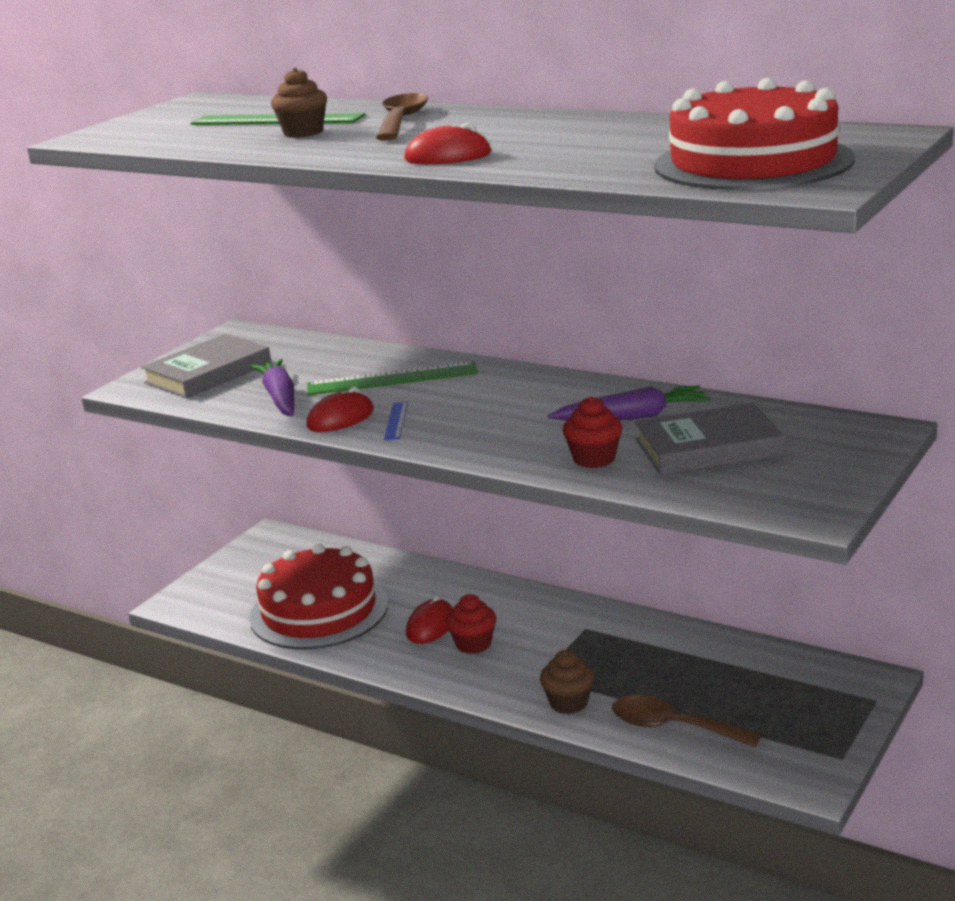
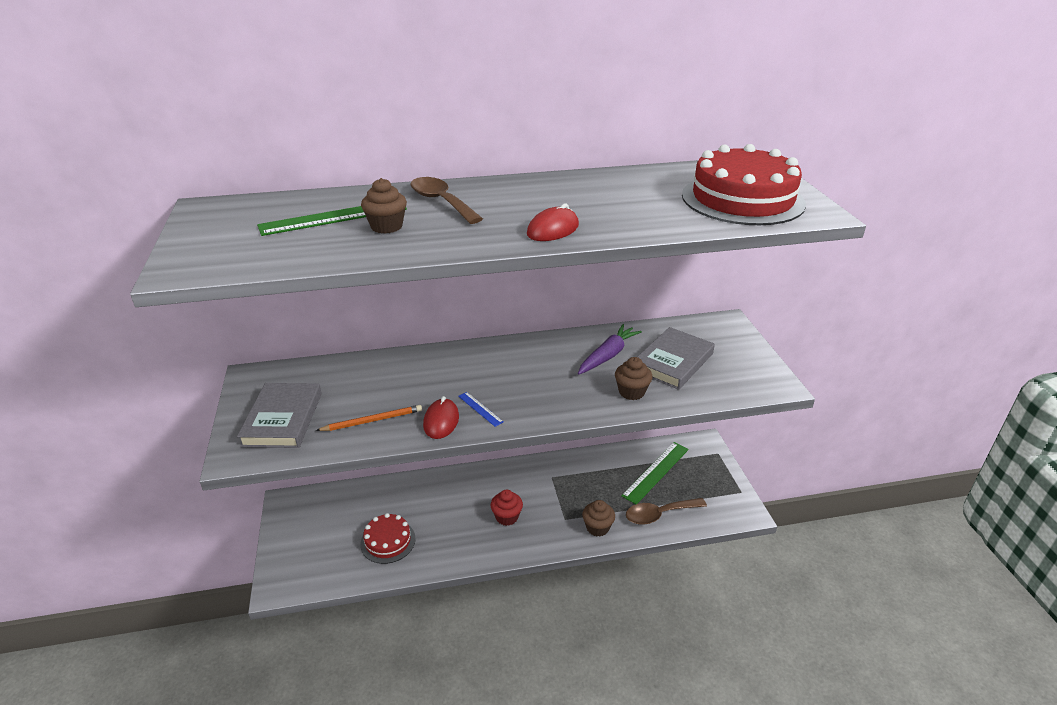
camera: 45 degrees left, 10 degrees up
(280, 398) = (372, 420): purple carrot -> orange pencil
(319, 610) = (388, 541): red cake -> red cake, size x0.56
(392, 379) = (428, 377): green ruler -> green ruler (655, 472)
(431, 626) = (469, 517): red mouse -> none
(594, 459) = (631, 392): red cupcake -> brown cupcake

